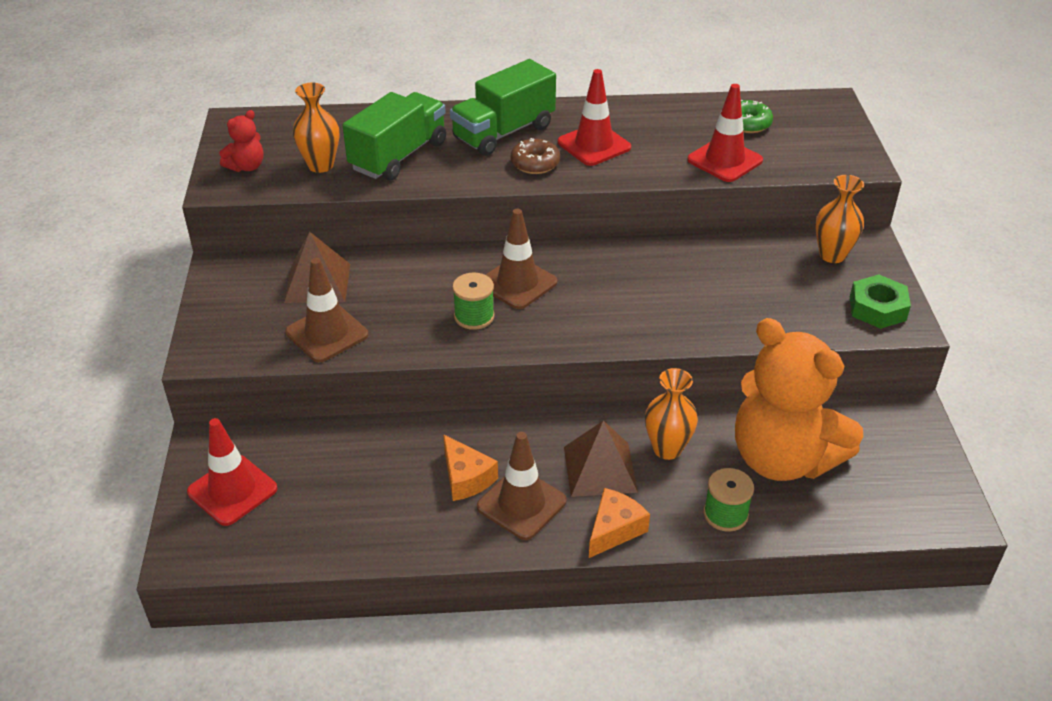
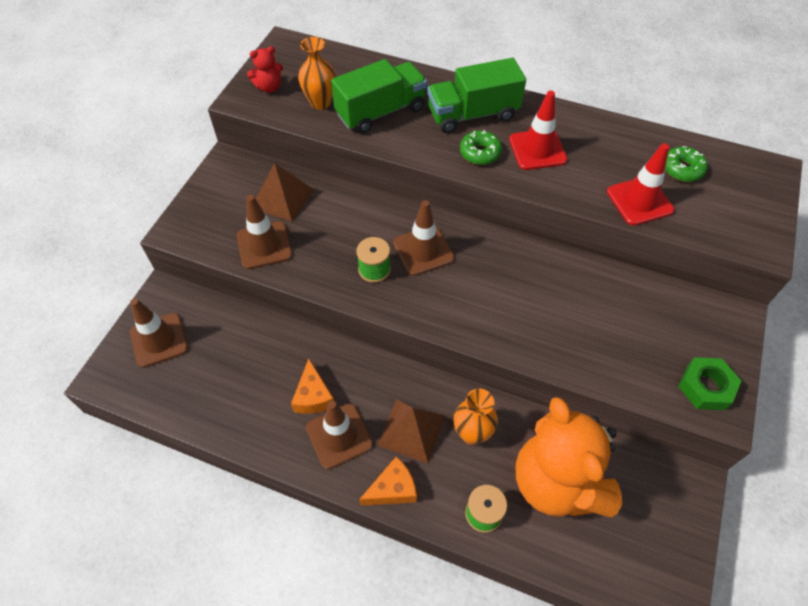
camera: 25 degrees right, 15 degrees up
(232, 490) = (159, 340): red traffic cone -> brown traffic cone
(535, 163) = (480, 153): brown donut -> green donut
(832, 255) = (696, 317): orange vase -> none

